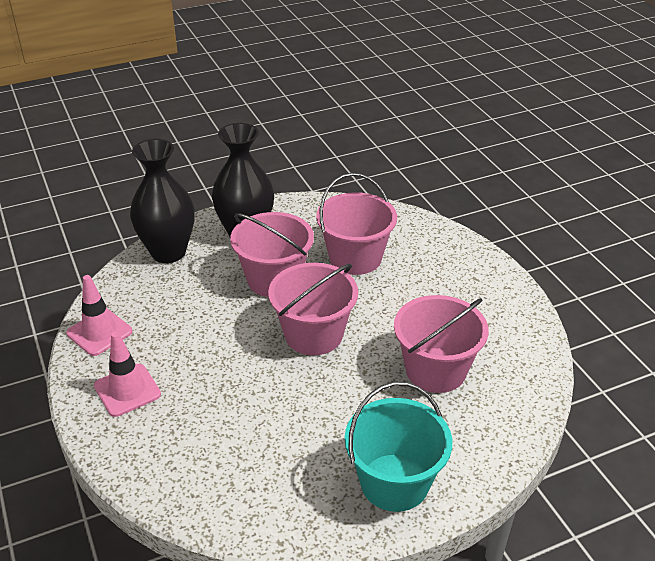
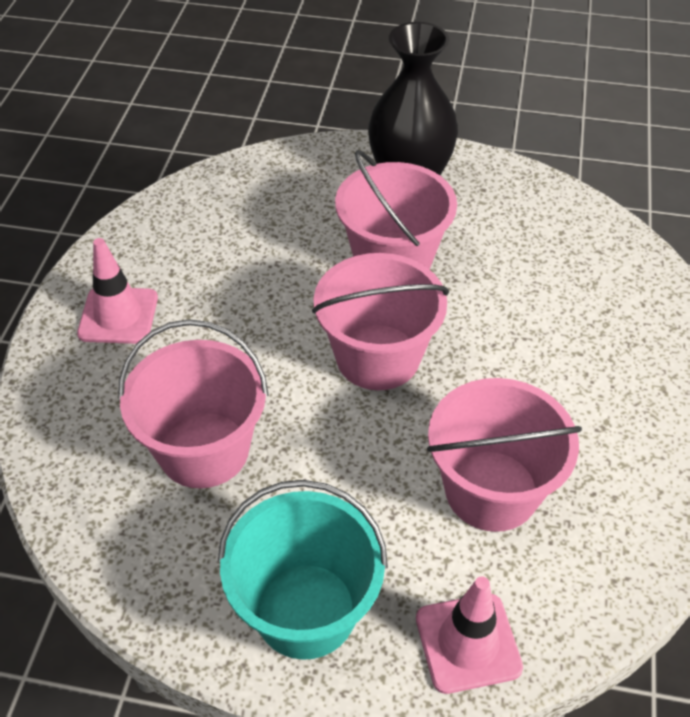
camera: 35 degrees right, 10 degrees up
(99, 332) = (149, 231): pink traffic cone -> pink traffic cone (468, 643)
(168, 252) = (301, 168): black vase -> none
(355, 258) = (520, 279): pink bucket -> pink bucket (204, 450)

